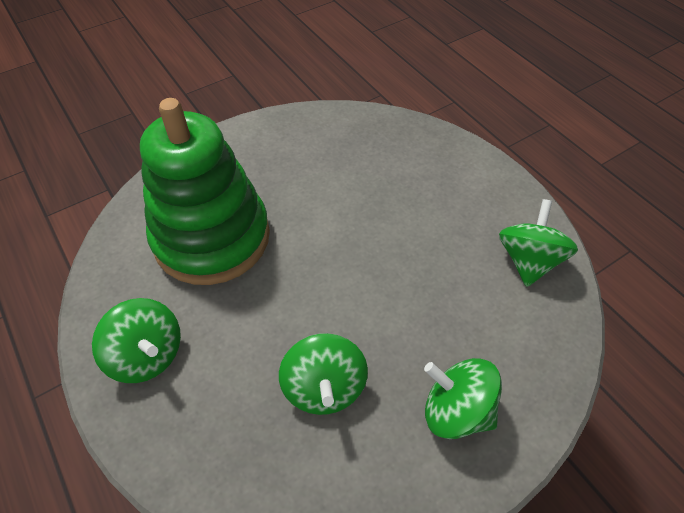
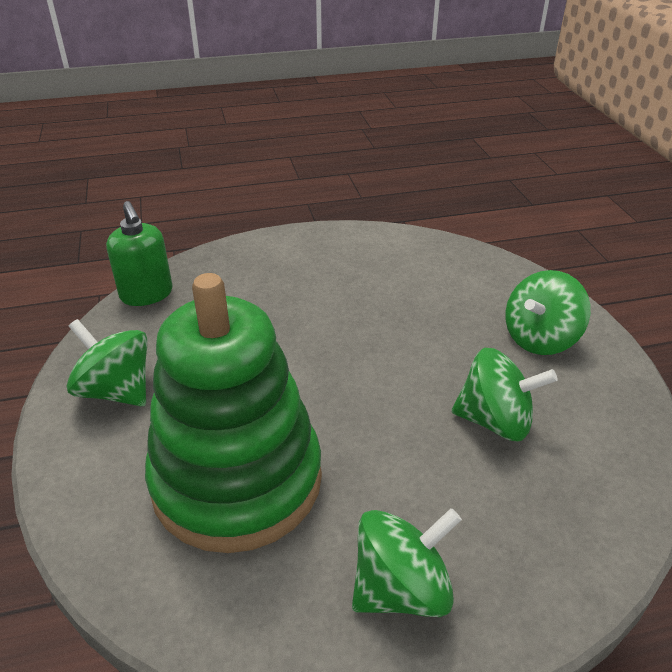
camera: 70 degrees left, 15 degrees down
(370, 119) = (146, 294): none -> green soap dispenser
(528, 260) = (400, 253): green spinning top -> green spinning top (116, 390)

